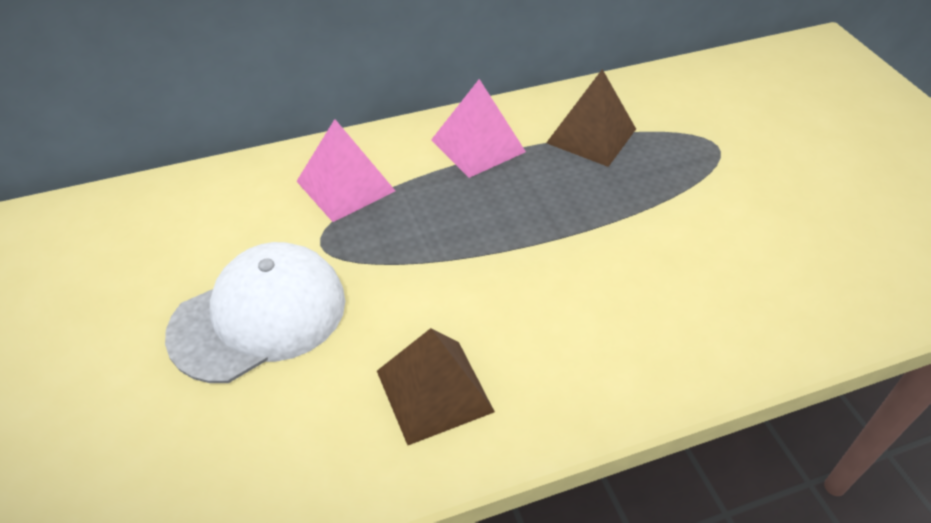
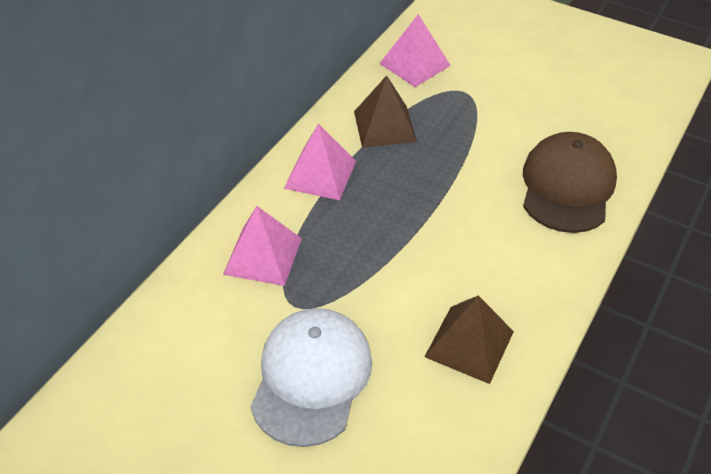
camera: 40 degrees left, 0 degrees up
(690, 95) = (414, 64): none -> pink pyramid
(734, 304) = (567, 186): none -> brown cap

